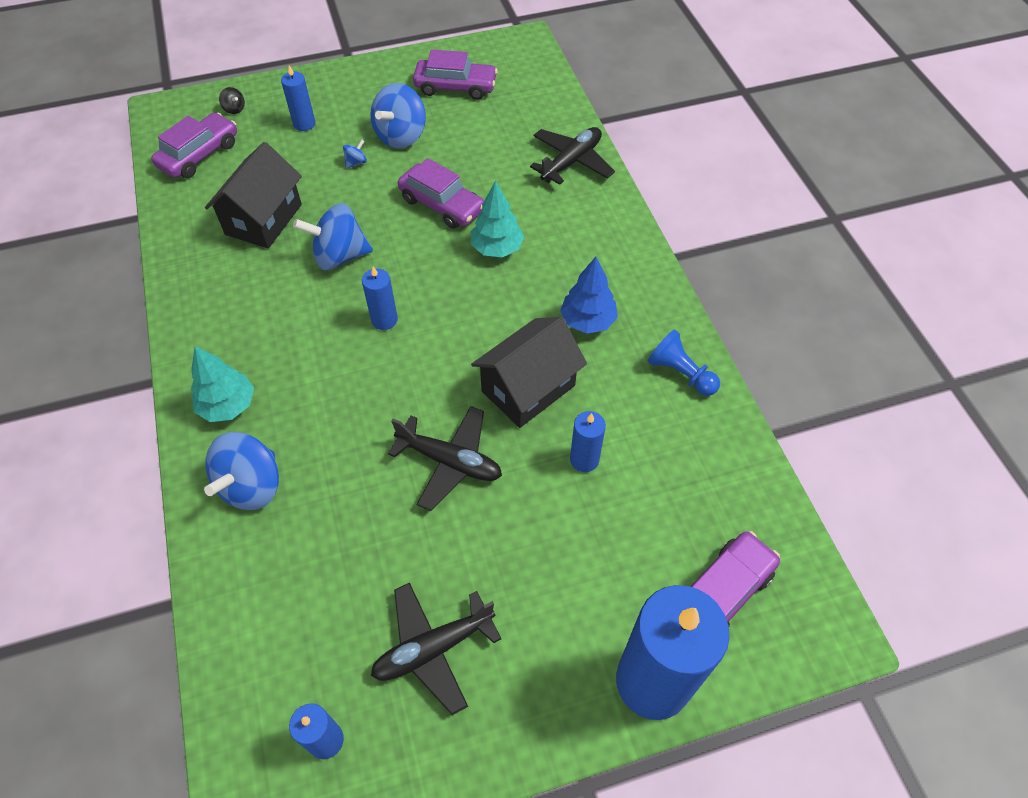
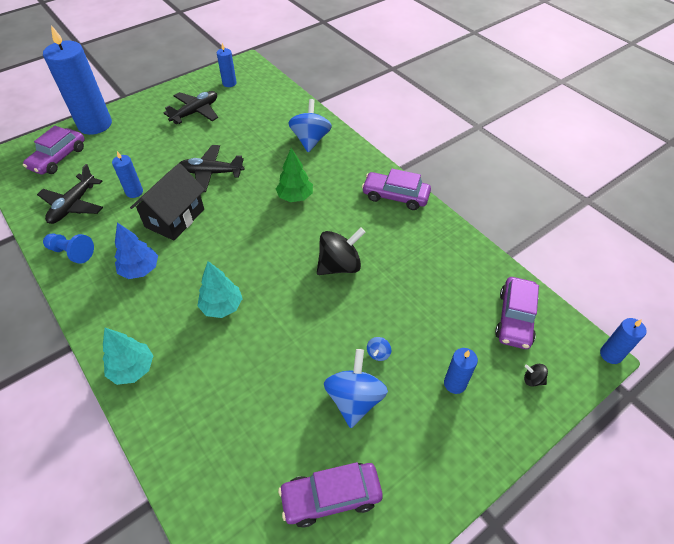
camera: 160 degrees right, 5 degrees down
(228, 405) = (348, 166): turquoise tree -> turquoise tree (132, 369)
(264, 219) = (415, 277): black house -> none
(339, 256) = (339, 265): blue spinning top -> black spinning top
(340, 372) = (295, 197): none -> green tree
(384, 320) = (284, 232): blue candle -> blue candle (610, 354)
(442, 205) = (282, 333): purple car -> purple car (395, 196)
(571, 162) = (173, 422): black plane -> black plane (73, 205)

